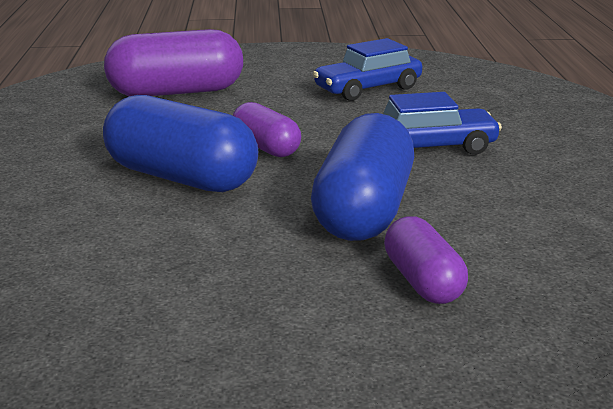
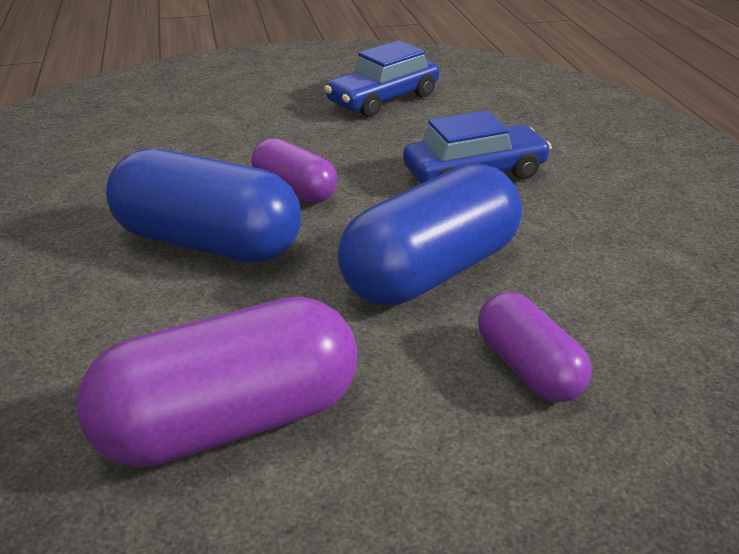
camera: 10 degrees left, 10 degrees up
(176, 92) = (172, 120): purple capsule -> purple capsule (231, 421)
(363, 211) = (430, 271): blue capsule -> blue capsule turned 45 degrees clockwise

